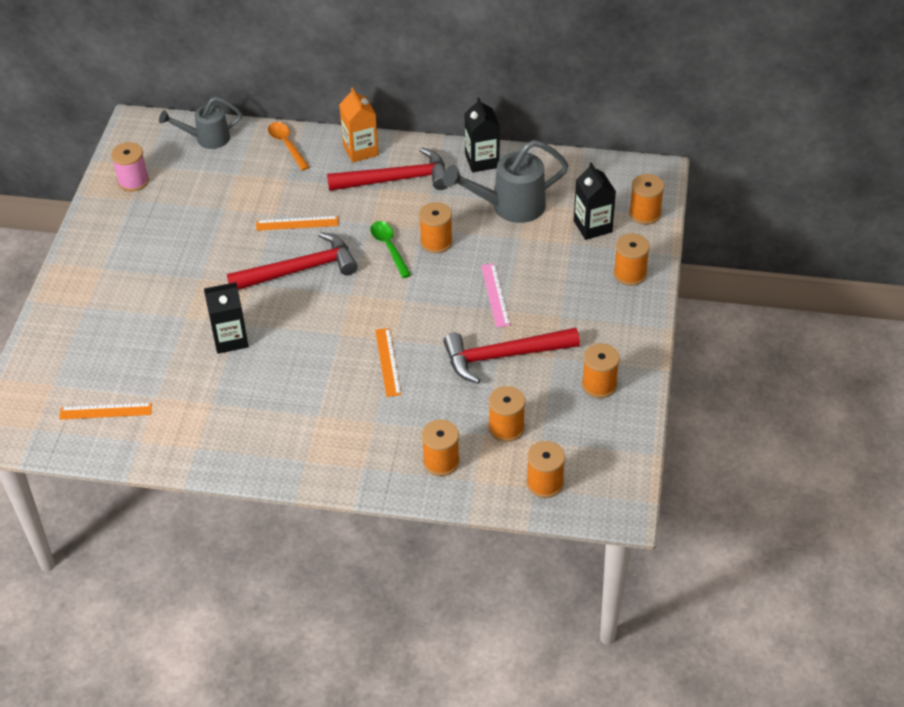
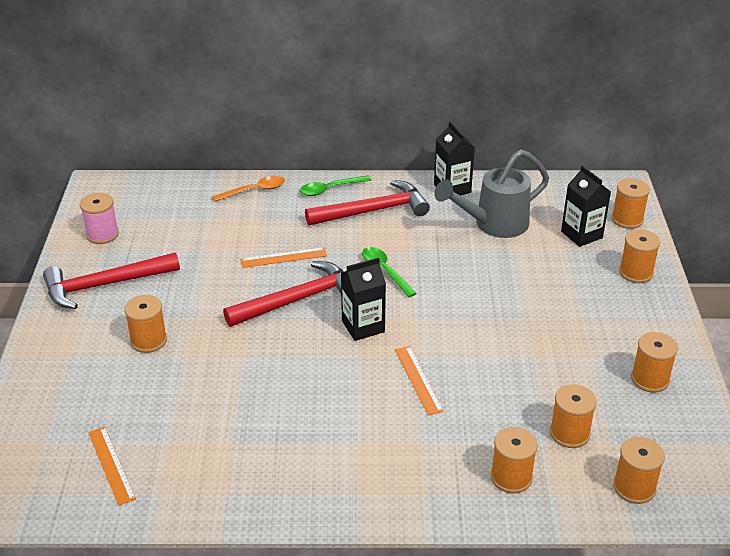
camera: 10 degrees left, 10 degrees down
(105, 411) = (111, 465): orange ruler -> orange ruler turned 75 degrees clockwise
(207, 139) = (172, 192): grey watering can -> none
(230, 339) = (239, 374): black carton -> black carton (363, 326)
(286, 145) = (254, 190): orange spoon -> orange spoon turned 105 degrees clockwise
(360, 150) = (330, 189): orange carton -> green spoon
(436, 242) = (431, 262): orange spool -> orange spool (148, 340)
(495, 295) = (509, 304): pink ruler -> none
(503, 356) = (539, 361): red hammer -> red hammer (104, 285)

